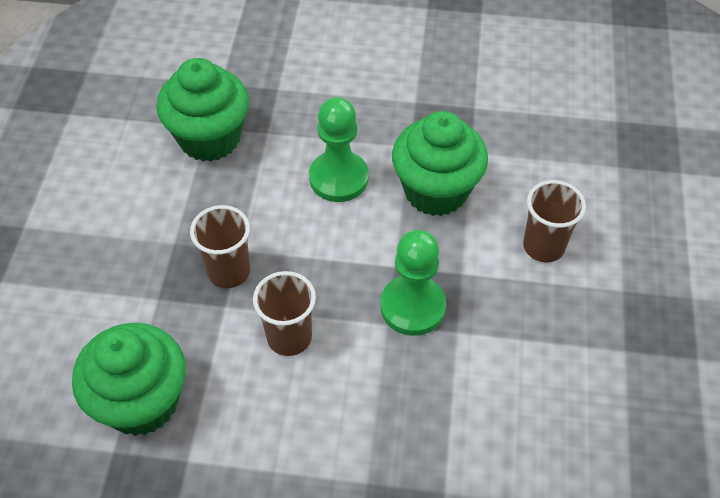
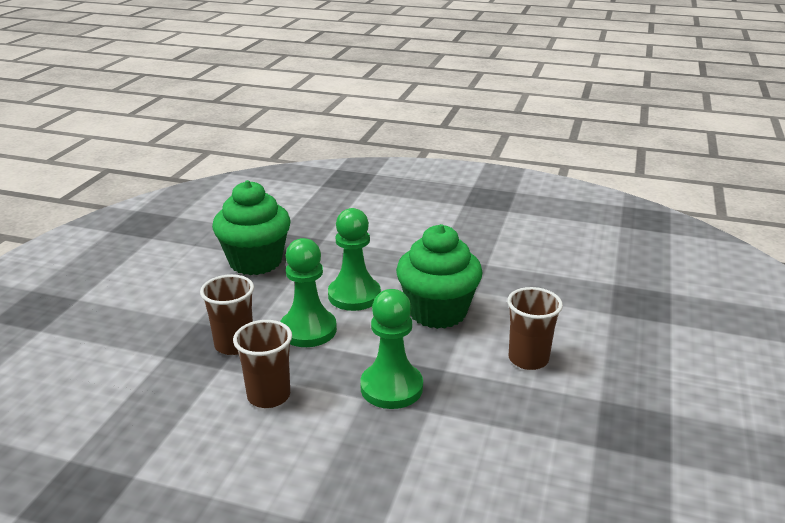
camera: 10 degrees right, 25 degrees down
(142, 402) = (114, 426): green cupcake -> none
(303, 238) = (308, 330): none -> green pawn

